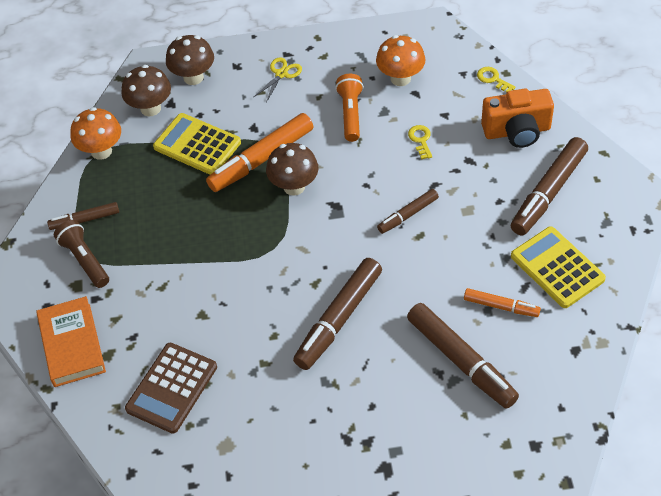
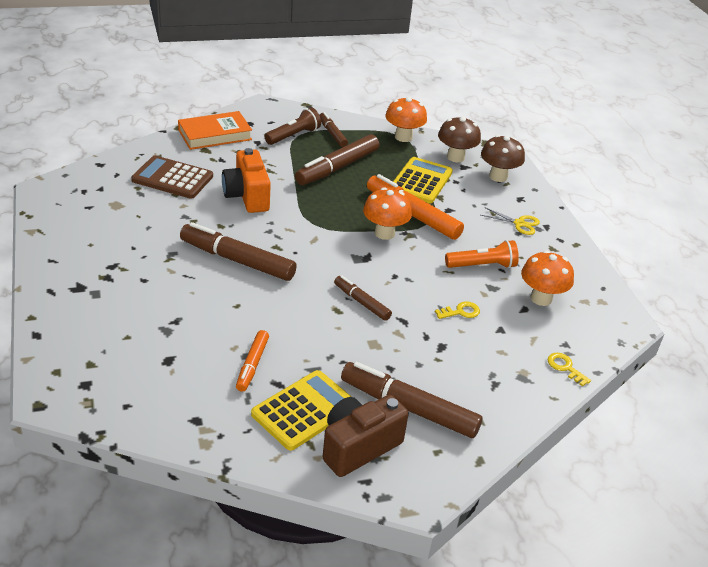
camera: 75 degrees right, 15 degrees down
(294, 186) = (384, 233): brown mushroom -> orange mushroom
(461, 360) = (188, 335): brown marker -> brown marker (337, 167)
(493, 79) = (565, 367): yellow key -> yellow key turned 75 degrees counterclockwise
(517, 131) = (492, 385): orange camera -> orange camera (247, 196)
(596, 231) = (358, 447): none -> brown camera

